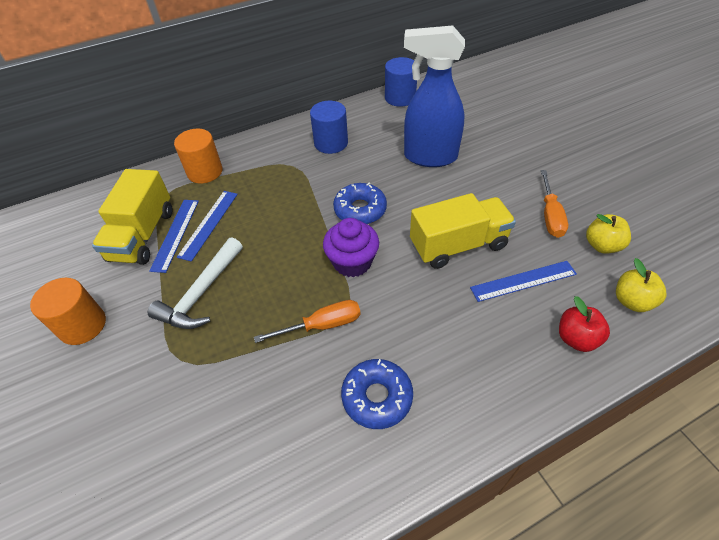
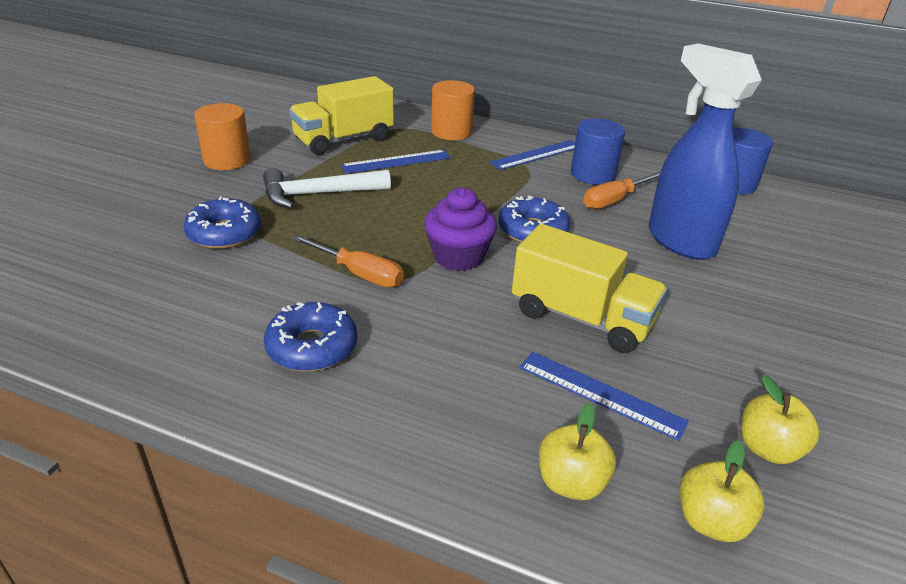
camera: 45 degrees right, 15 degrees down
(175, 234) = (364, 152): blue ruler -> blue ruler (536, 154)
(192, 381) = (224, 233): none -> blue donut
(550, 216) = (743, 375): orange screwdriver -> orange screwdriver (614, 200)
(576, 338) = (571, 482): red apple -> yellow apple

